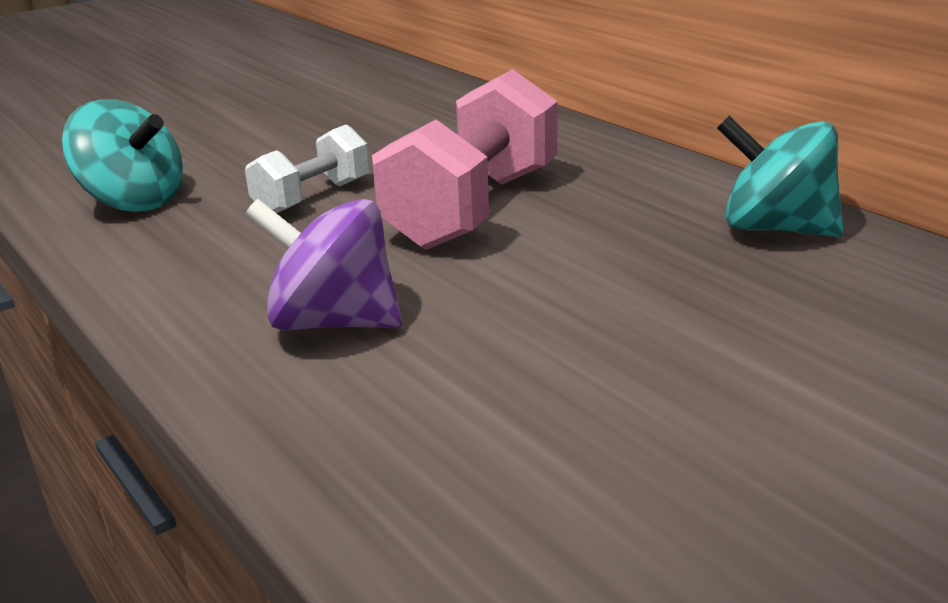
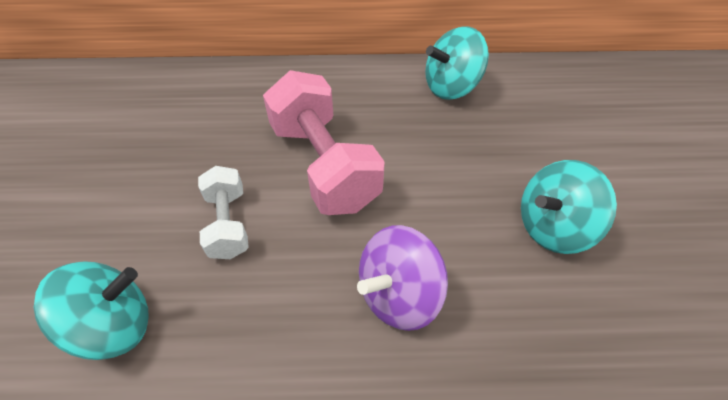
camera: 55 degrees left, 25 degrees up
(622, 400) = (553, 227): none -> turquoise spinning top

